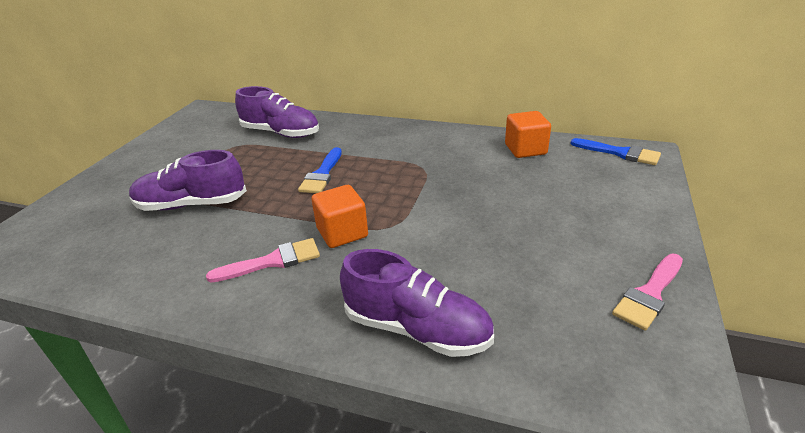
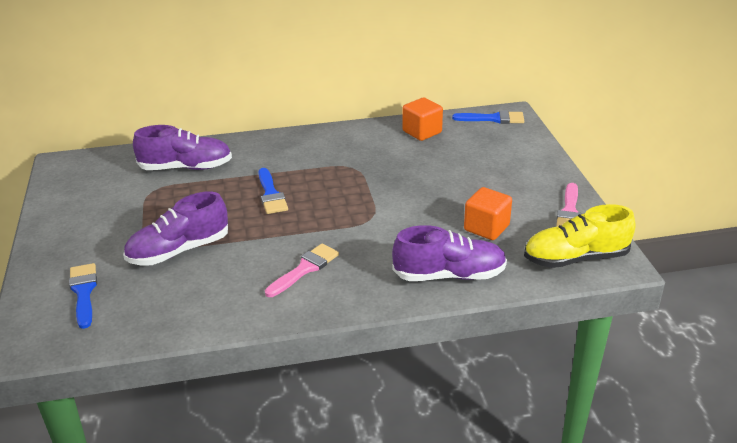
camera: 30 degrees left, 0 degrees up
(82, 219) = (83, 292): none -> blue brush
(342, 233) = (338, 234): orange cube -> orange cube (486, 228)
(615, 371) = (575, 258): none -> yellow shoe

